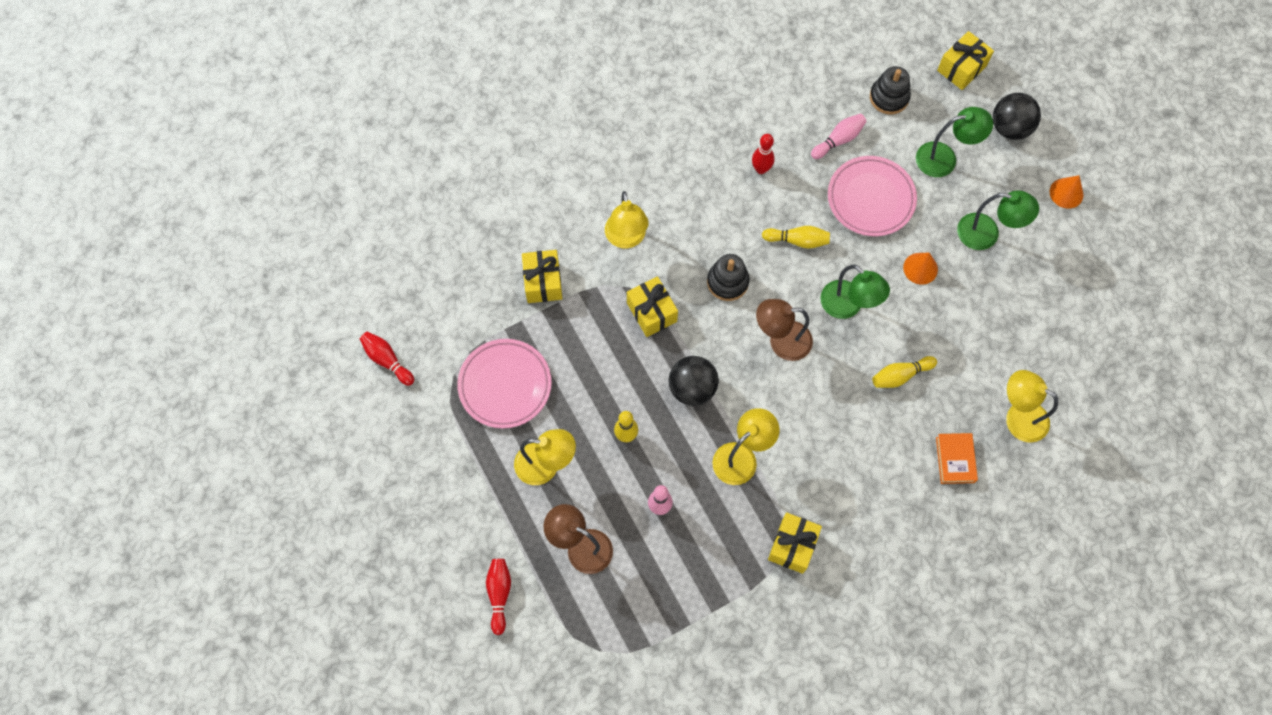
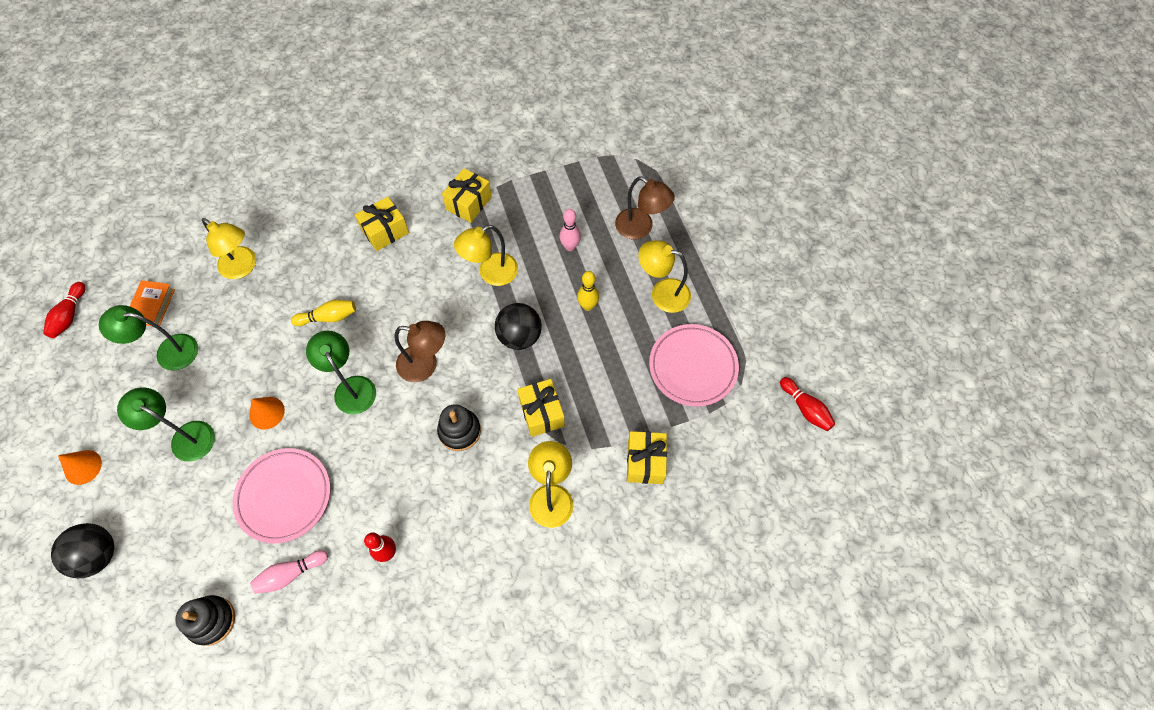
camera: 170 degrees left, 5 degrees down
(499, 594) = (711, 205): red bowling pin -> red bowling pin (70, 315)
(797, 240) = (376, 462): yellow bowling pin -> none
(944, 158) = (186, 530): green lamp -> green lamp (168, 352)
(955, 460) = (312, 244): orange book -> orange book (152, 306)
(961, 68) = (110, 646): yellow gift -> yellow gift (385, 231)

